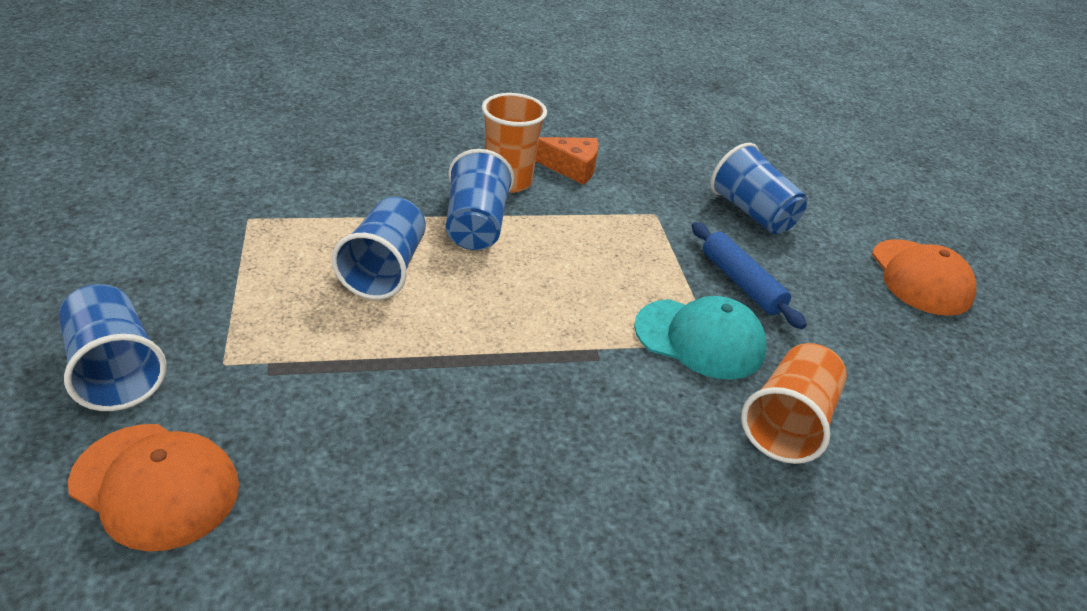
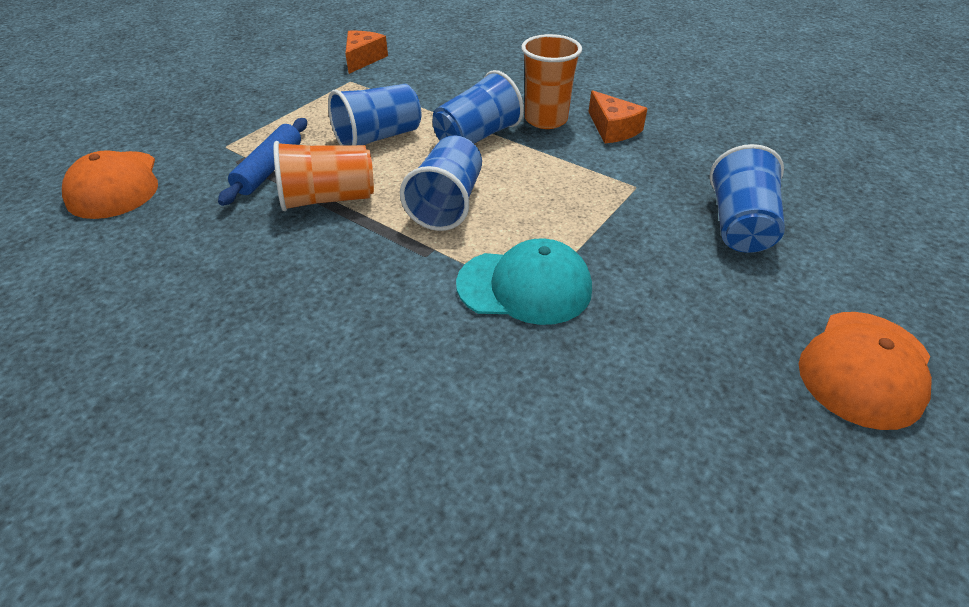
camera: 50 degrees right, 5 degrees up
(115, 370) = (180, 126): blue cup -> blue cup (447, 204)
(220, 185) = (363, 59): none -> orange cheese
(700, 339) = (525, 286): turquoise cap -> turquoise cap turned 60 degrees counterclockwise
(741, 283) = (633, 269): blue rolling pin -> blue rolling pin (269, 169)
(788, 423) = (498, 386): orange cup -> orange cup (328, 199)

